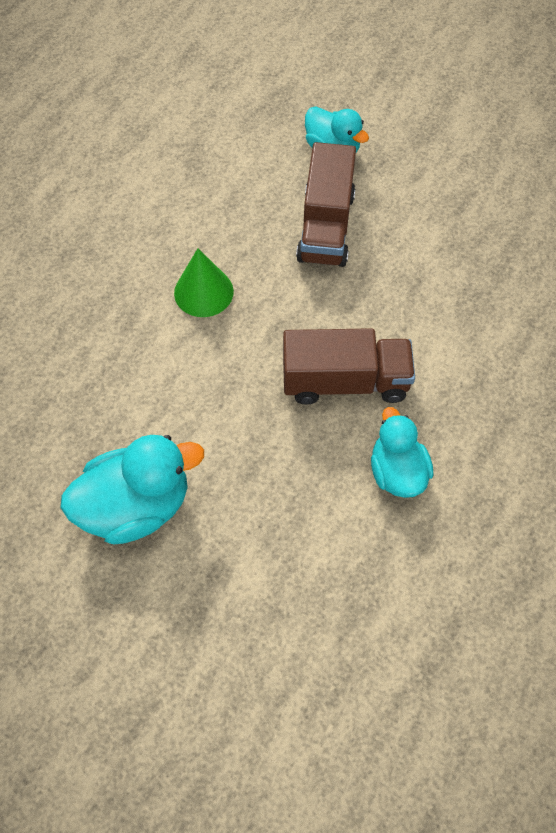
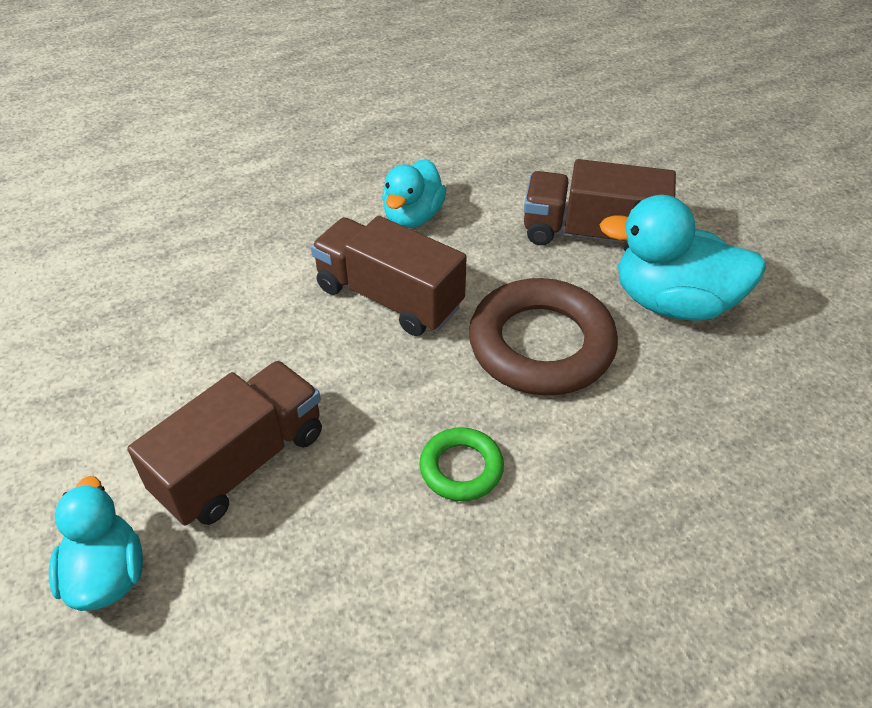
camera: 145 degrees left, 15 degrees down
(203, 292) = (461, 468): green cone -> green ring
(212, 405) = (541, 345): none -> brown ring
(240, 545) = (592, 234): none -> brown truck

